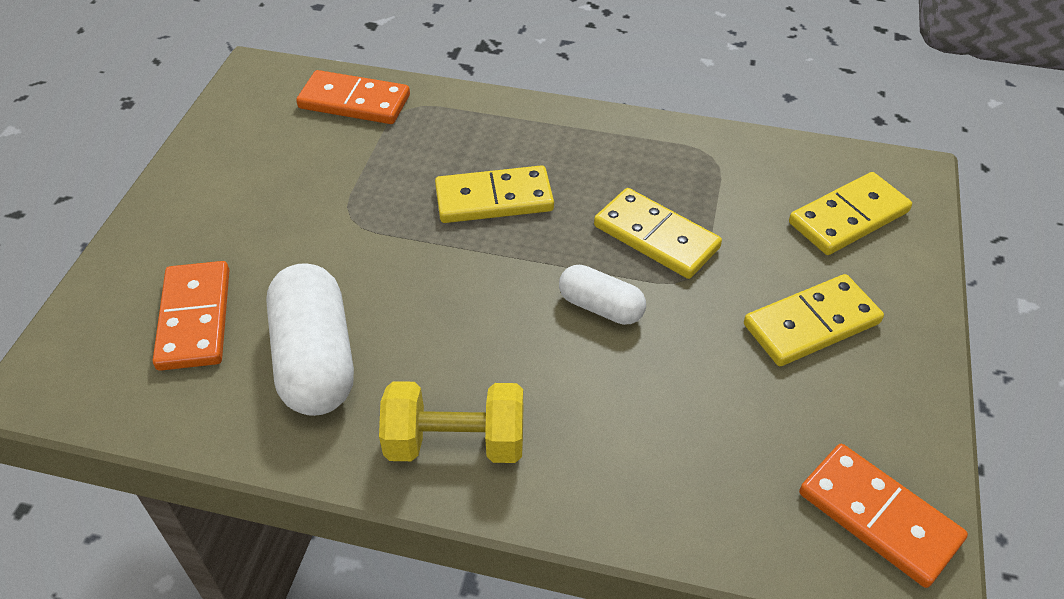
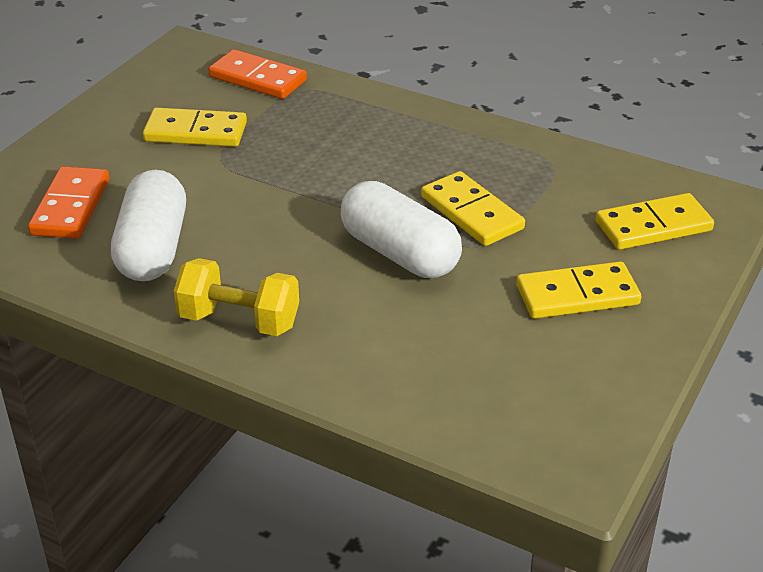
camera: 15 degrees right, 10 degrees down
(494, 199) = (345, 165): yellow domino -> yellow domino (195, 132)
(601, 307) = (400, 253): white capsule -> white capsule, size x1.78
(879, 516) = (564, 432): orange domino -> none

